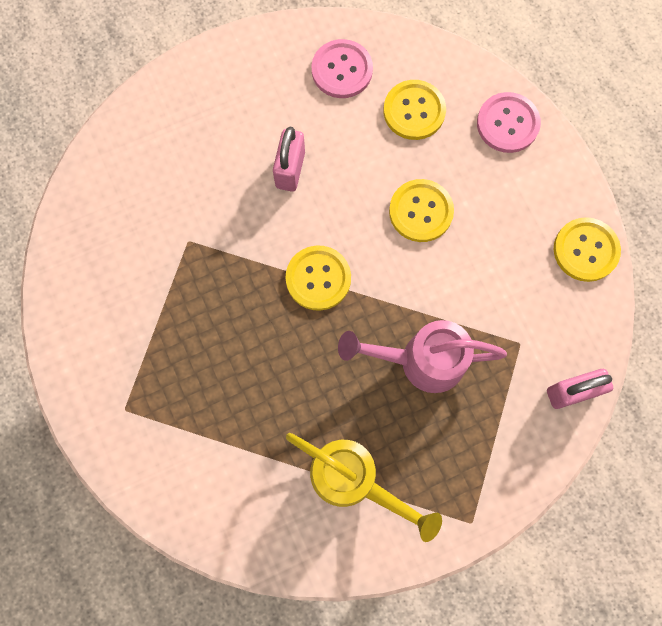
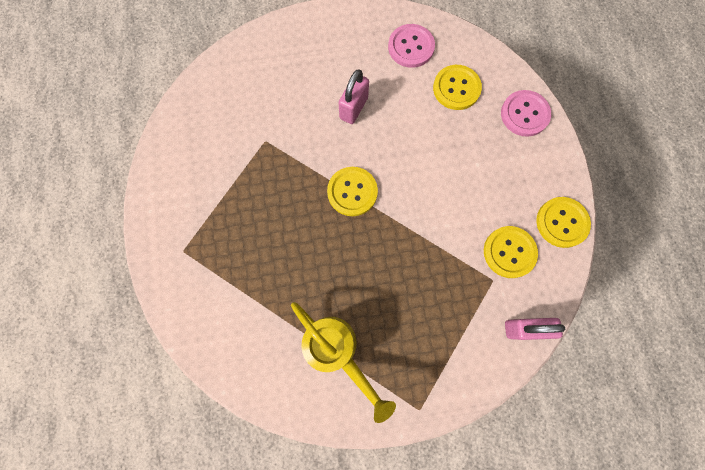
camera: 15 degrees right, 0 degrees up
(420, 361) = (412, 273): pink watering can -> none
(421, 211) = (442, 162): yellow button -> yellow button (509, 252)

